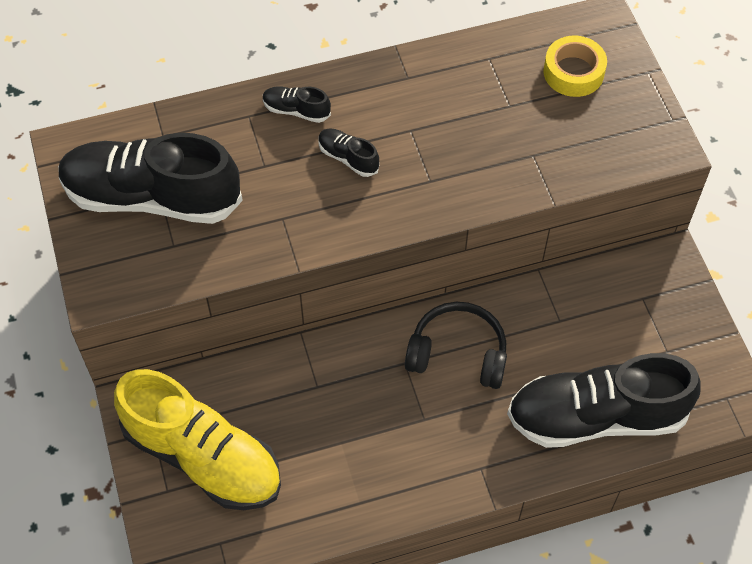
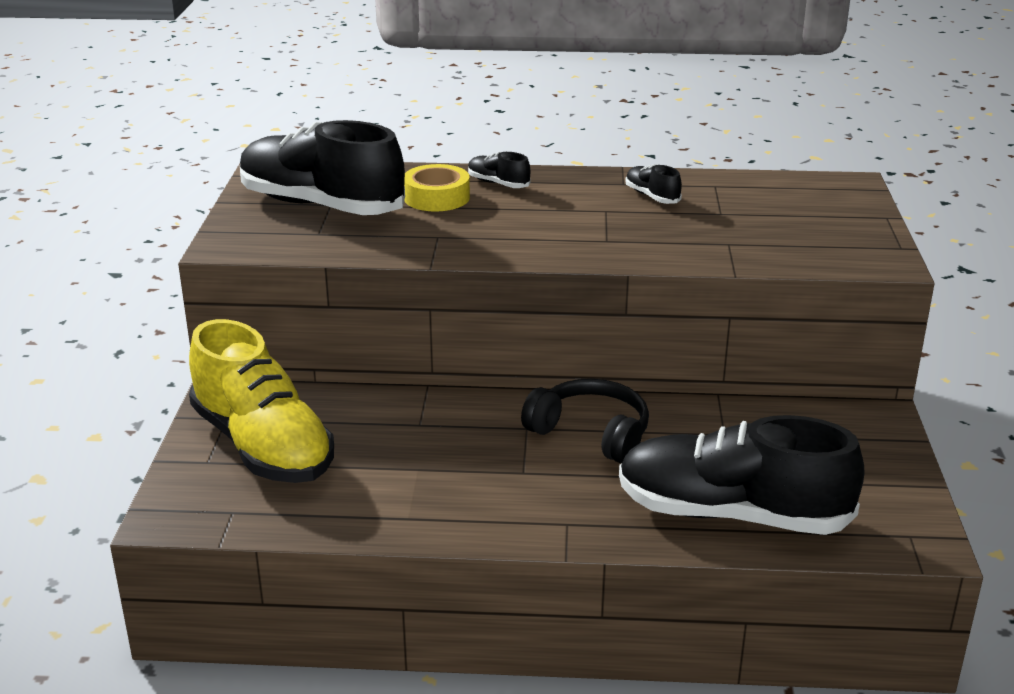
camera: 20 degrees right, 30 degrees down
(348, 158) = (530, 215): black shoe -> black shoe (652, 196)
(573, 72) = (802, 205): yellow tape -> yellow tape (436, 197)

